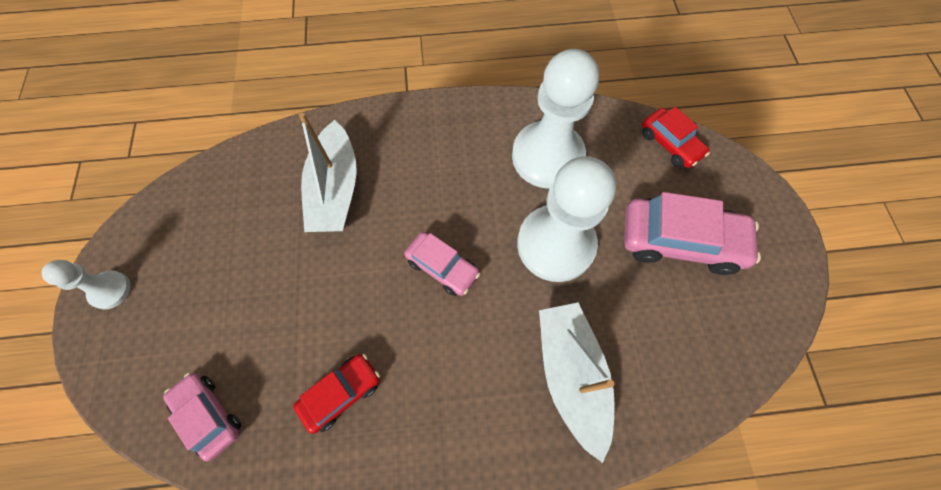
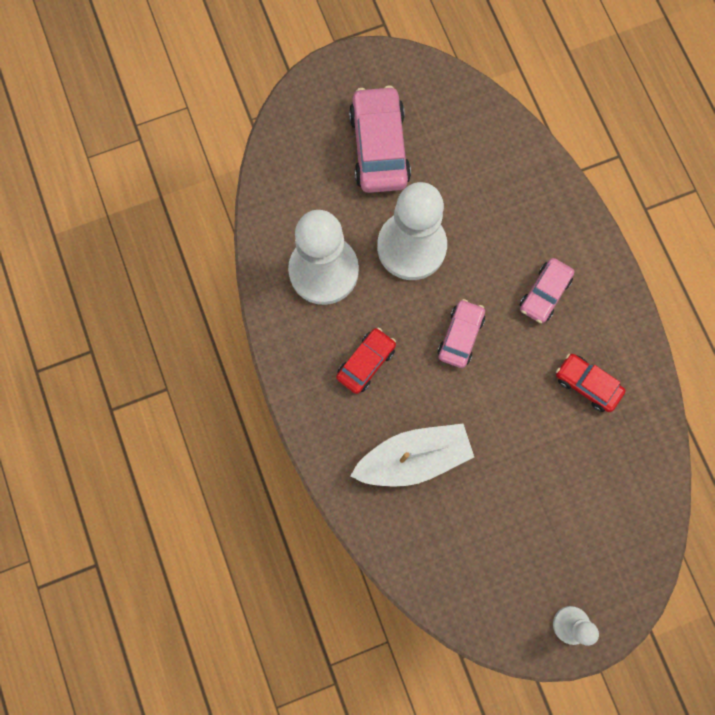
camera: 105 degrees left, 10 degrees up
(209, 415) = (637, 482): pink car -> pink car (544, 293)
(571, 375) = (517, 215): white boat -> none
(670, 144) = (280, 165): red car -> red car (366, 362)

